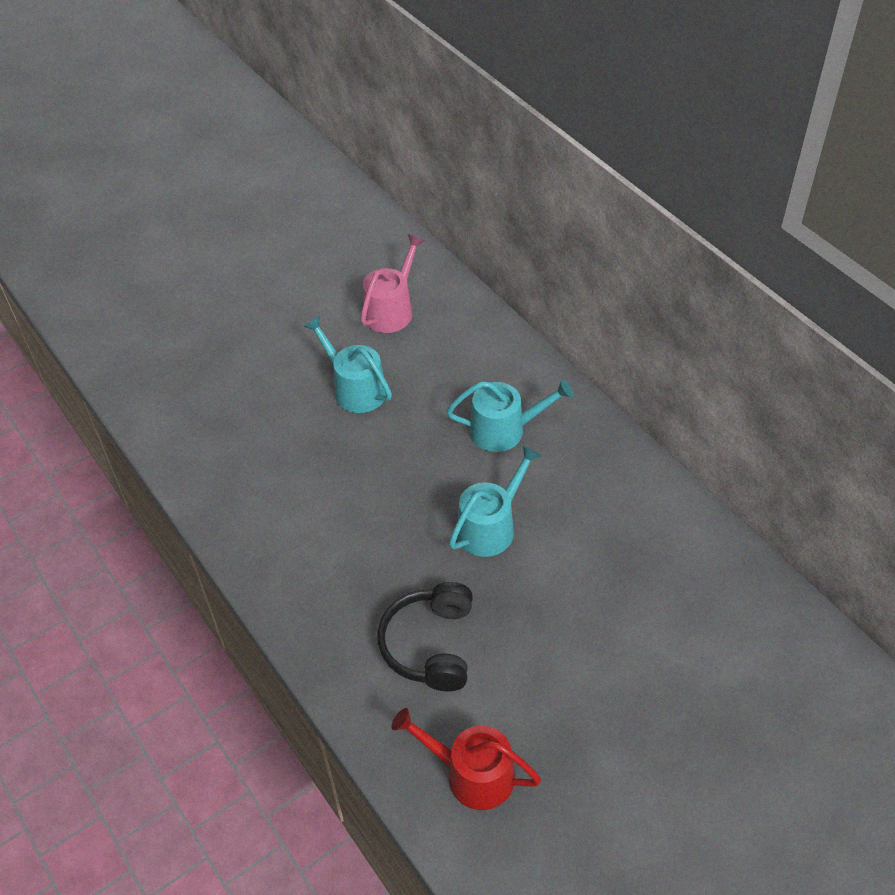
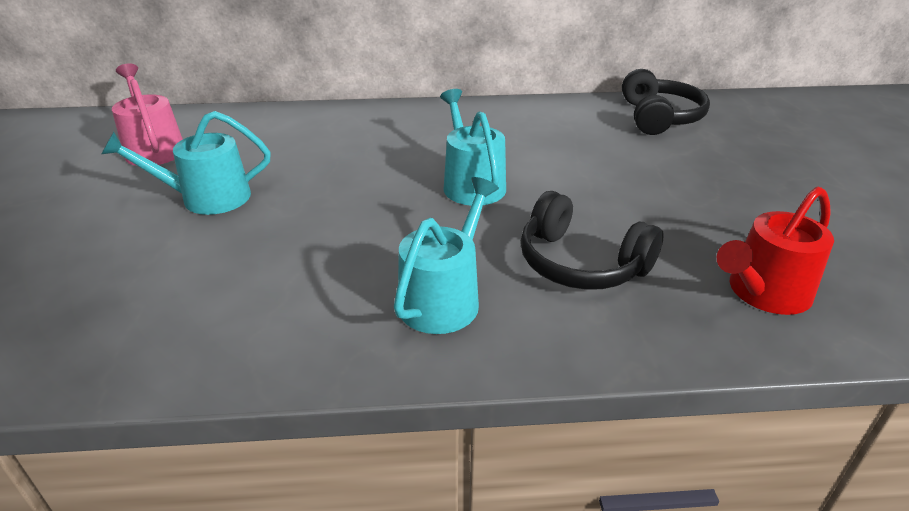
camera: 60 degrees left, 15 degrees down
(504, 430) = (375, 144): turquoise watering can -> turquoise watering can (444, 298)
(741, 613) = (659, 117): none -> black headphones

